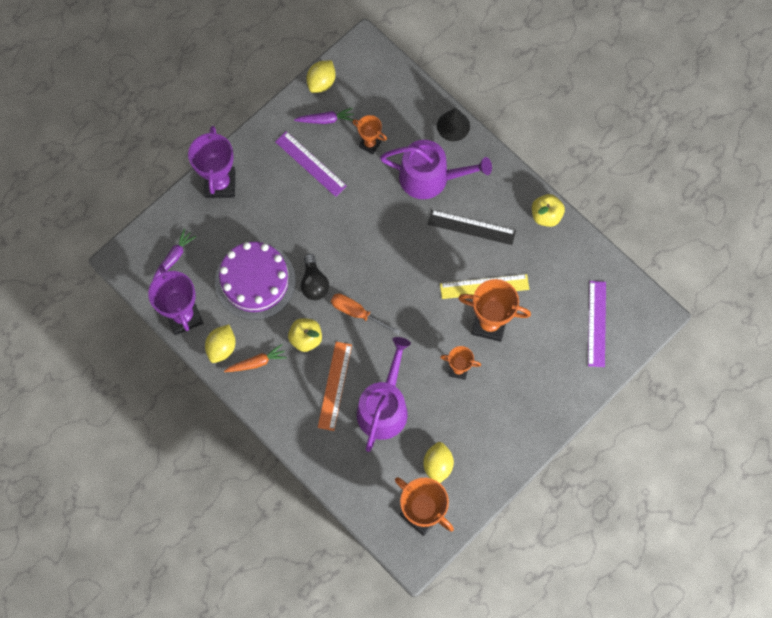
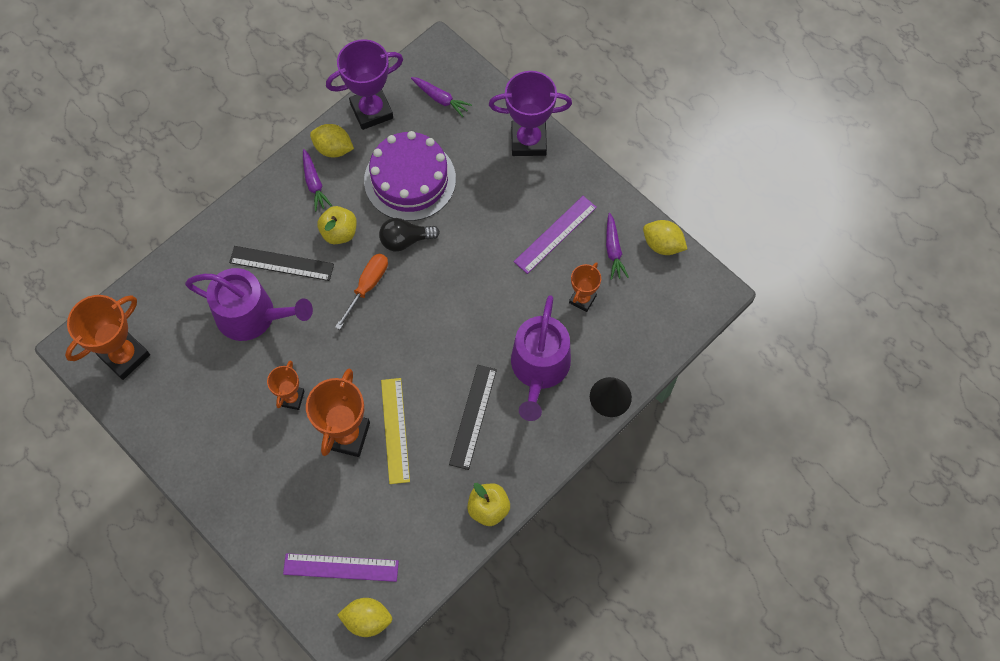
camera: 90 degrees right, 5 degrees down
(257, 362) = (314, 183): orange carrot -> purple carrot
(335, 386) = (281, 263): orange ruler -> black ruler
(437, 465) = (178, 373): yellow lemon -> yellow lemon (367, 620)

